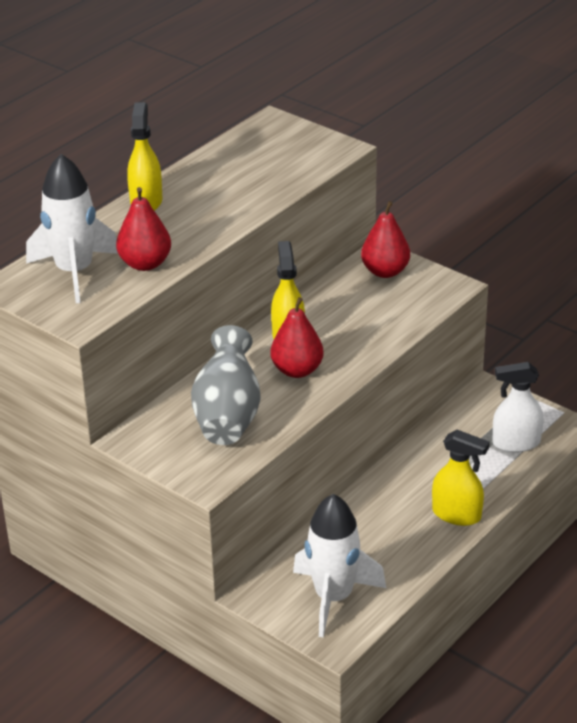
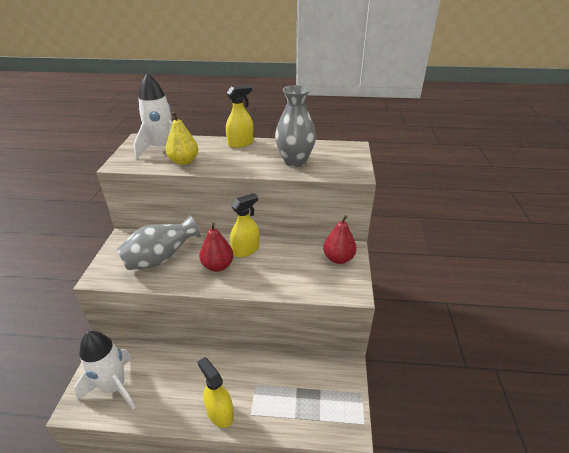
camera: 55 degrees right, 0 degrees up
(145, 264) = (184, 161): red pear -> yellow pear
(257, 178) = (295, 161): none -> grey vase
(457, 514) = (220, 413): yellow spray bottle -> yellow spray bottle turned 150 degrees clockwise
(516, 443) = (310, 410): white spray bottle -> none

